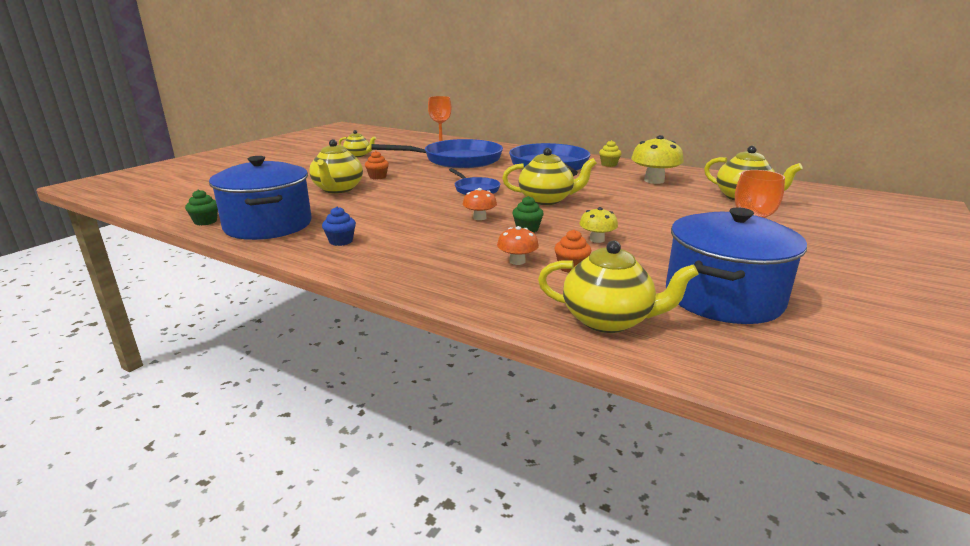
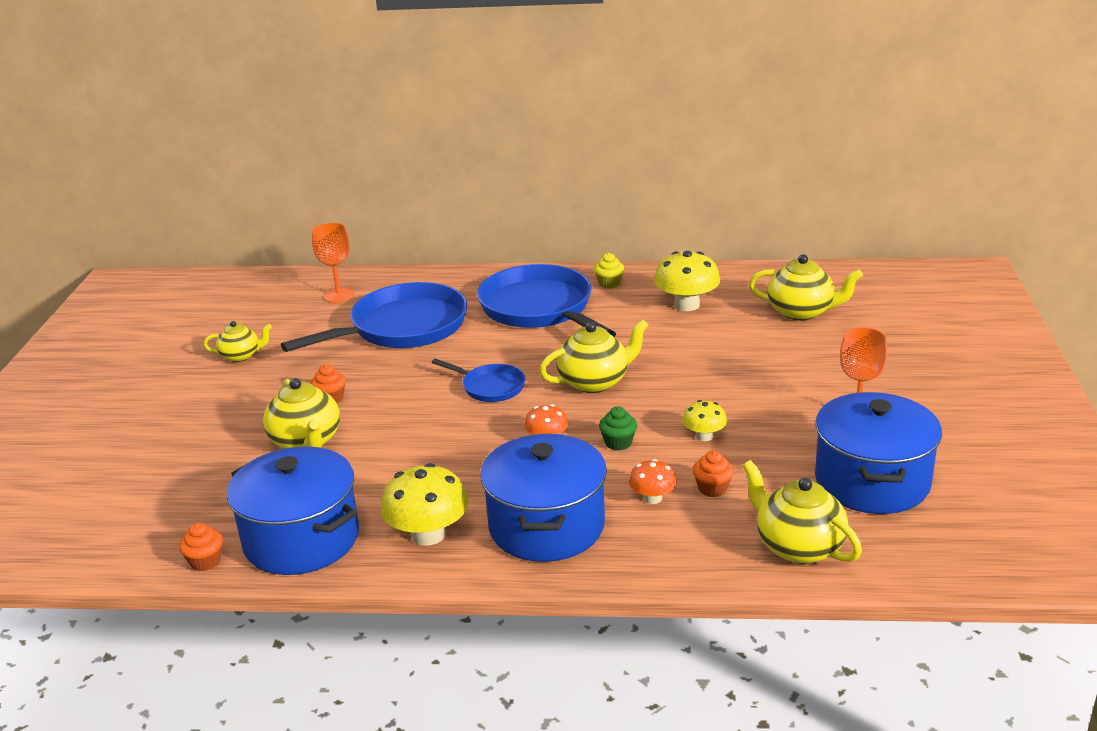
camera: 25 degrees left, 5 degrees up
(205, 221) = (205, 561): green cupcake -> orange cupcake
(341, 241) = (428, 534): blue cupcake -> yellow mushroom
(421, 256) = (546, 526): none -> blue pot
(608, 320) = (798, 546): yellow teapot -> yellow teapot turned 120 degrees counterclockwise

